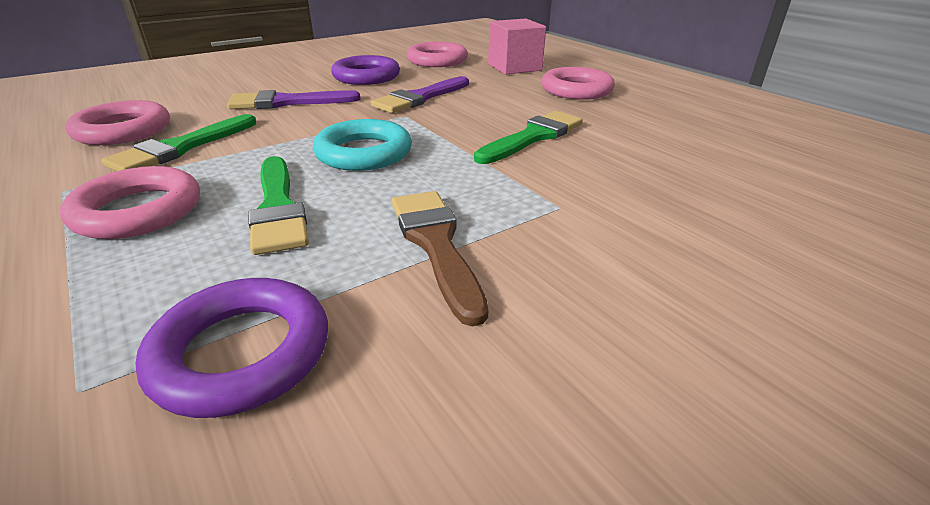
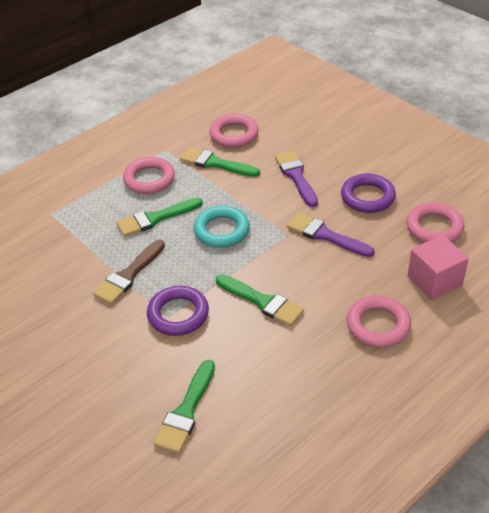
camera: 85 degrees right, 10 degrees up
(242, 353) = (64, 240): purple ring -> purple ring (178, 314)
(436, 244) = (129, 275): brown brush -> brown brush turned 150 degrees clockwise
(767, 199) = (186, 411): none -> green brush

